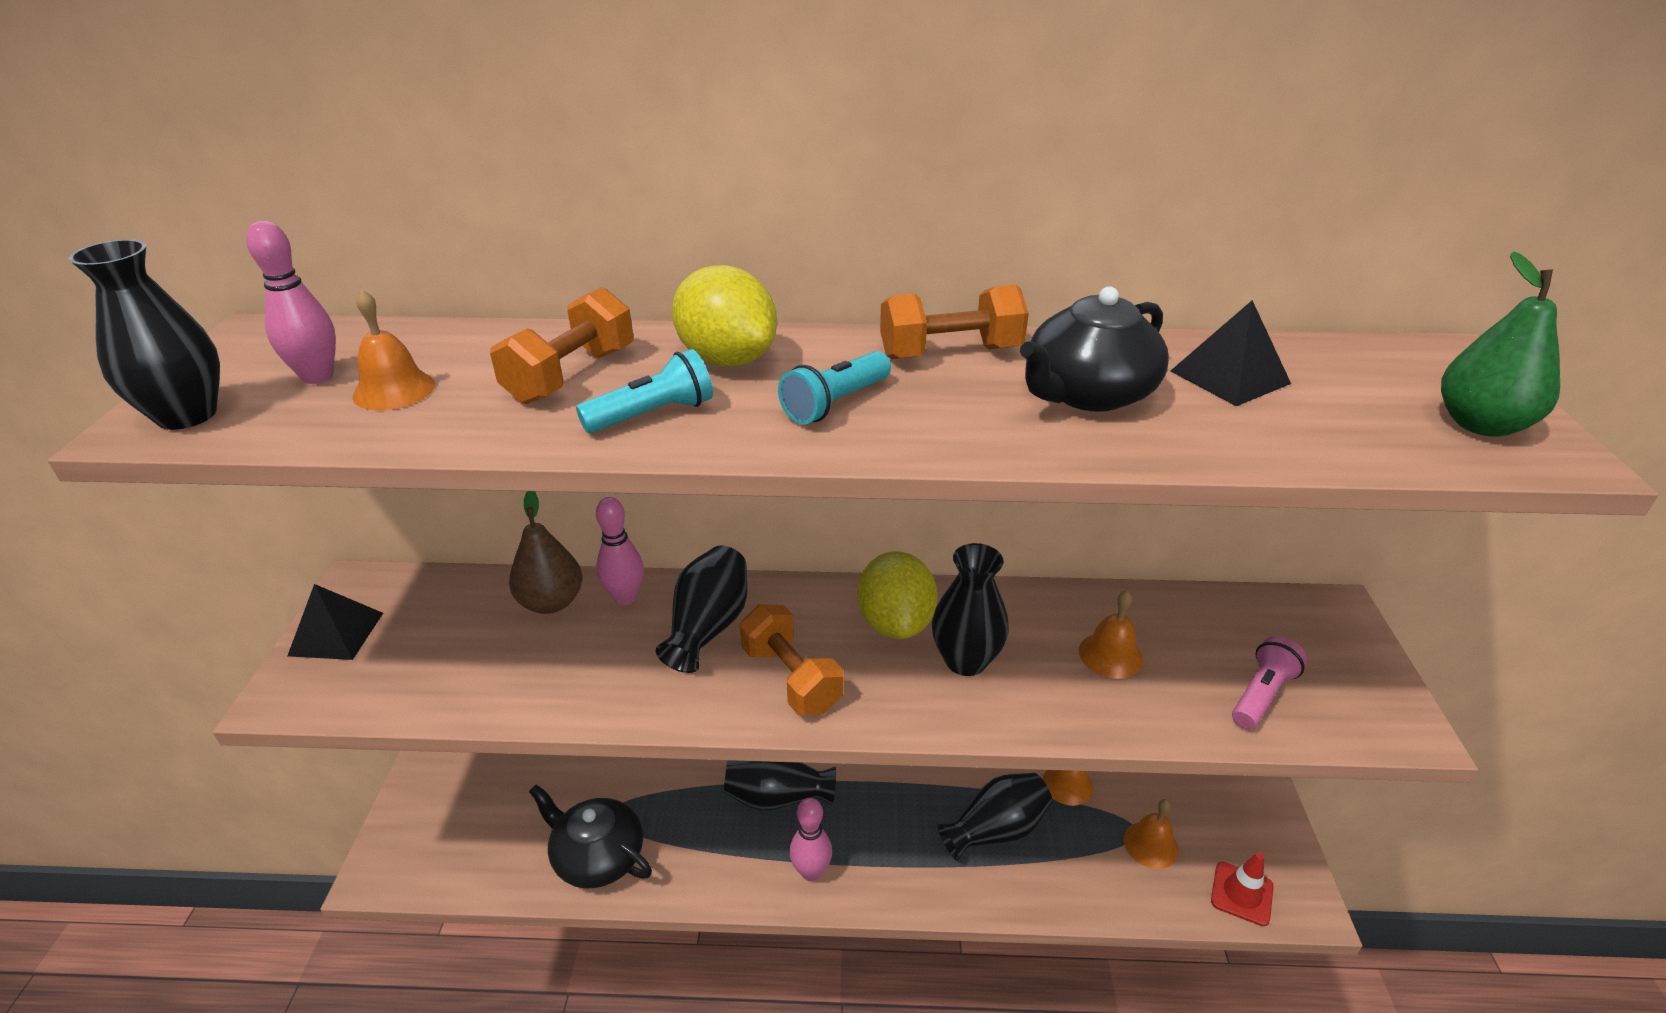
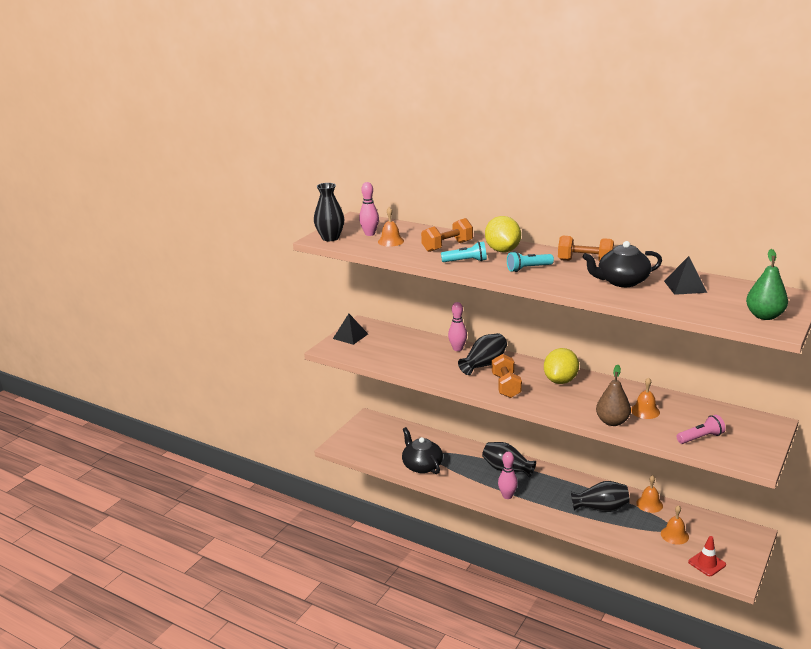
camera: 30 degrees right, 10 degrees down
(551, 602) = (429, 344): brown pear -> brown pear (612, 422)
(965, 660) = (580, 398): black vase -> none

